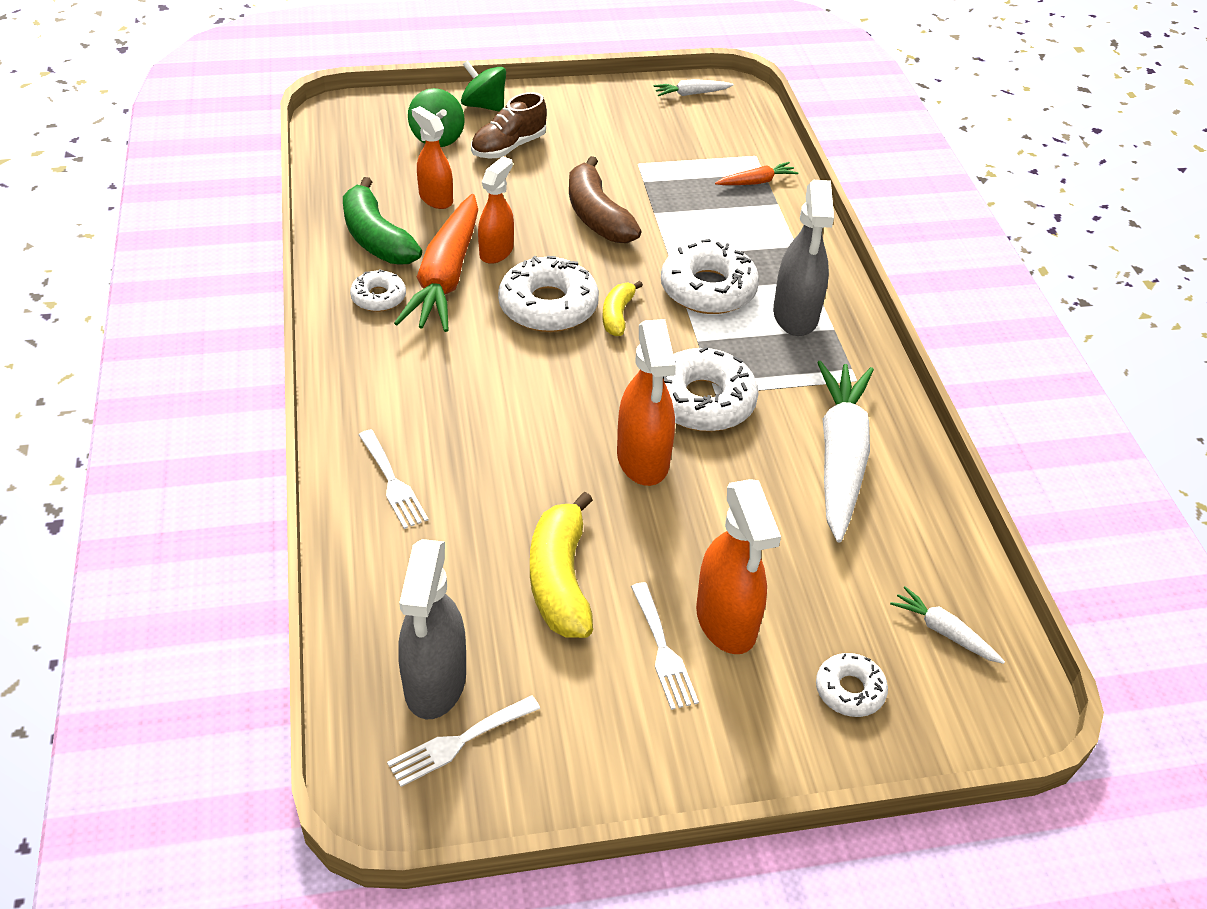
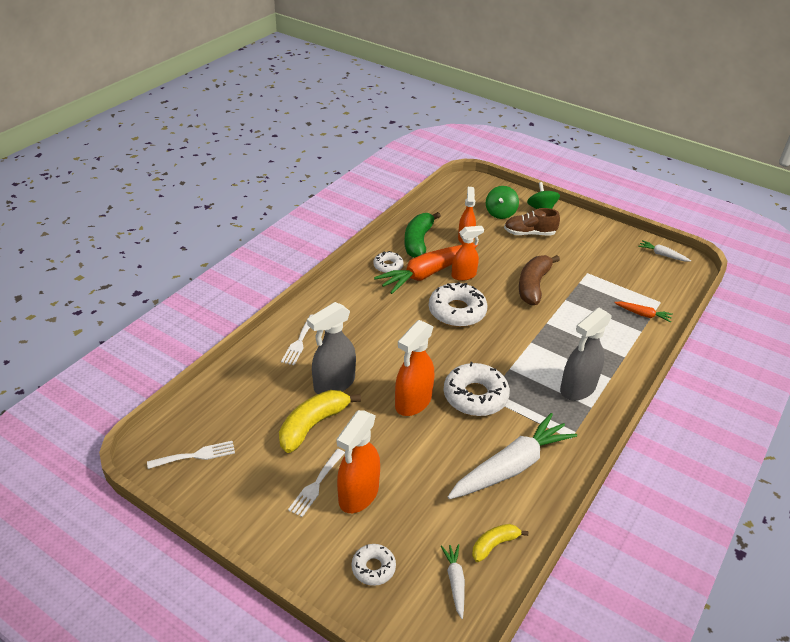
camera: 45 degrees right, 5 degrees down
(435, 683) = (216, 427): grey spray bottle -> grey spray bottle (334, 384)
(458, 742) = (196, 455): white fork -> white fork turned 150 degrees clockwise
(617, 315) = (484, 334): yellow banana -> yellow banana (494, 544)
(708, 289) = (546, 349): white donut -> none

